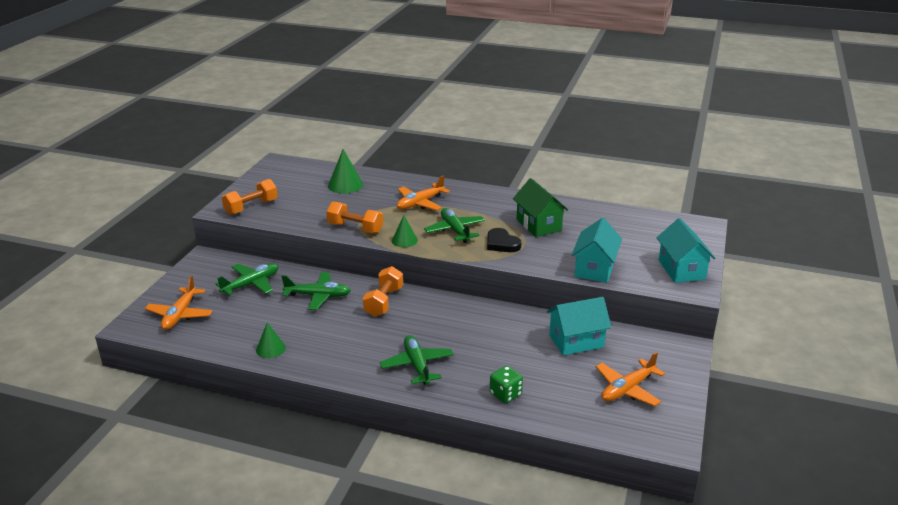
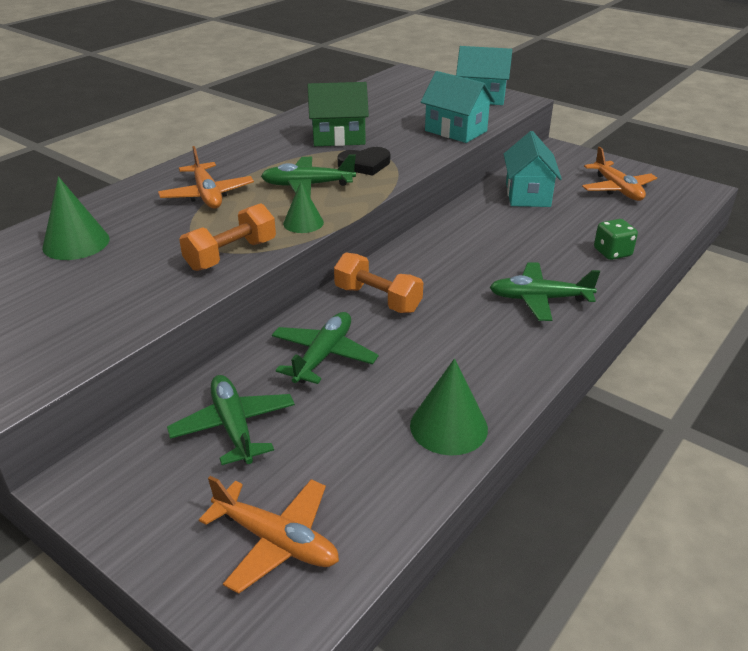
camera: 70 degrees left, 5 degrees up
(251, 207) = (41, 351): orange dumbbell -> none
(270, 349) = (448, 427): green cone -> green cone, size x1.52

